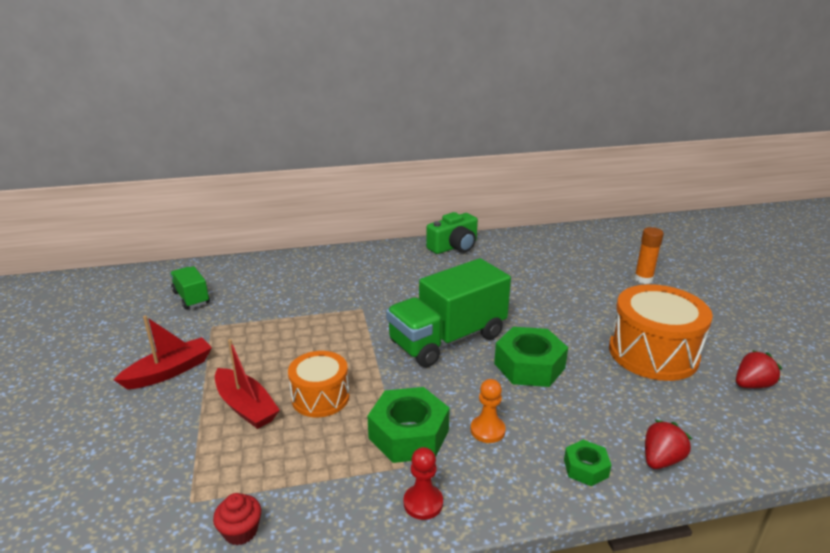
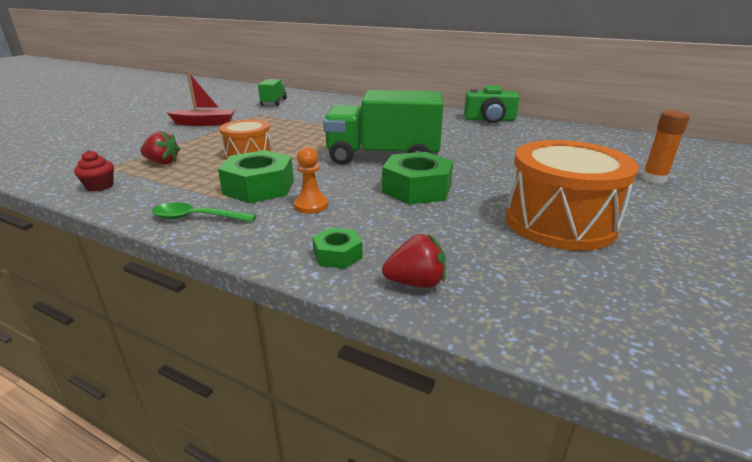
camera: 40 degrees right, 0 degrees up
(246, 407) = (206, 146): red boat -> none
(423, 503) = (197, 218): red pawn -> green spoon
(752, 385) = (648, 286): red strawberry -> red strawberry (162, 162)

